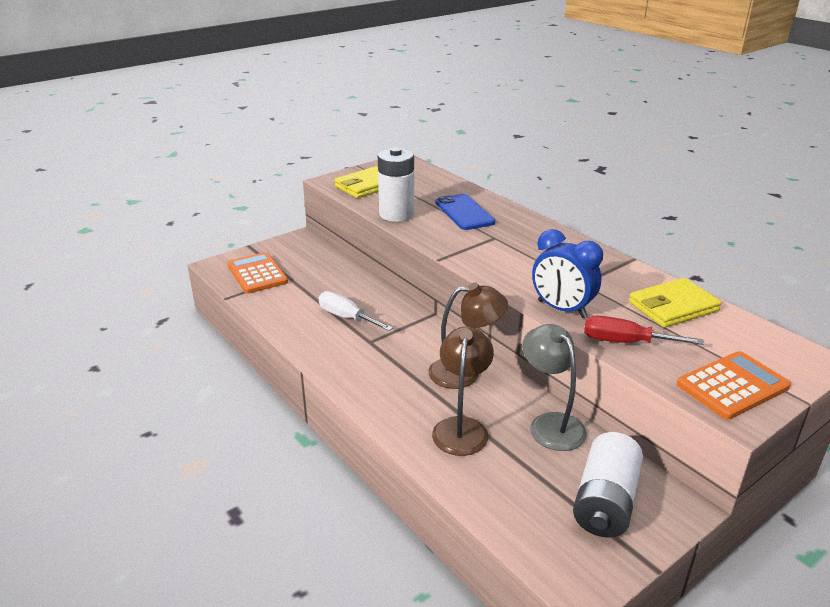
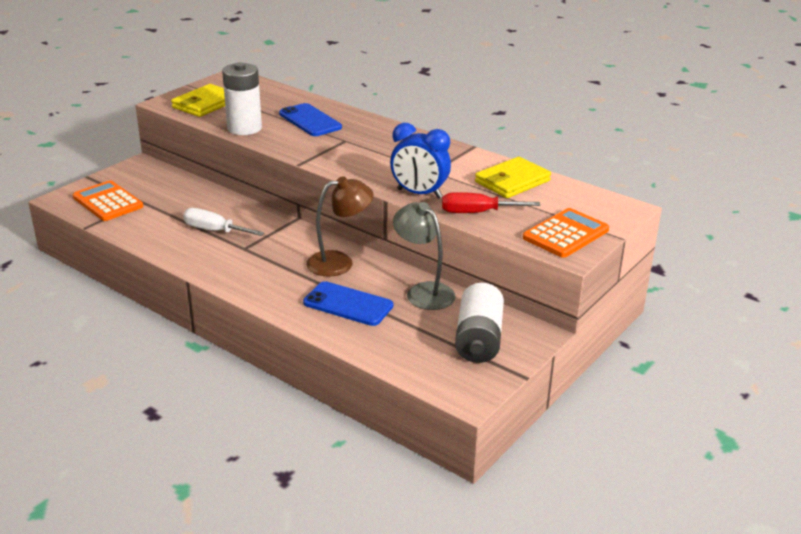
camera: 15 degrees left, 0 degrees up
(461, 427) = (348, 304): brown lamp -> blue phone

